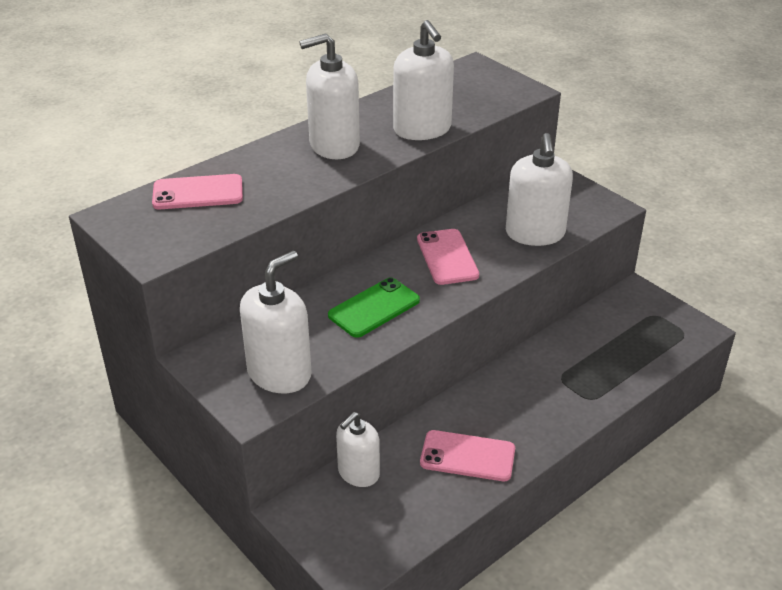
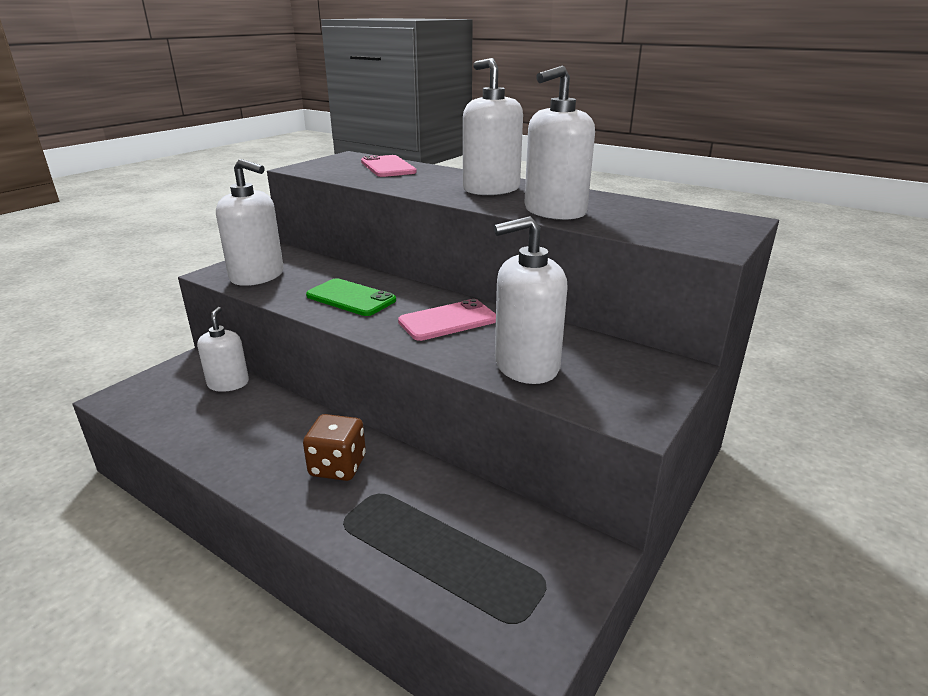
camera: 75 degrees right, 10 degrees down
(358, 473) = (228, 383): white soap dispenser -> white soap dispenser turned 60 degrees clockwise
(467, 456) = (244, 439): pink phone -> none
(523, 397) = (337, 466): none -> brown dice

